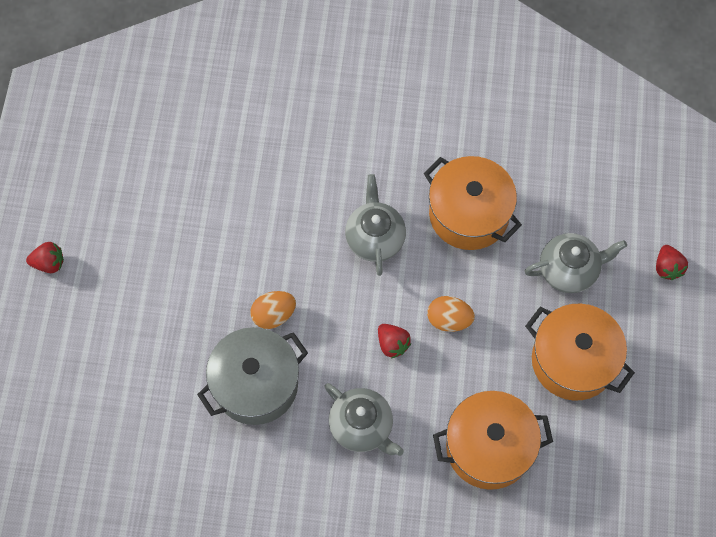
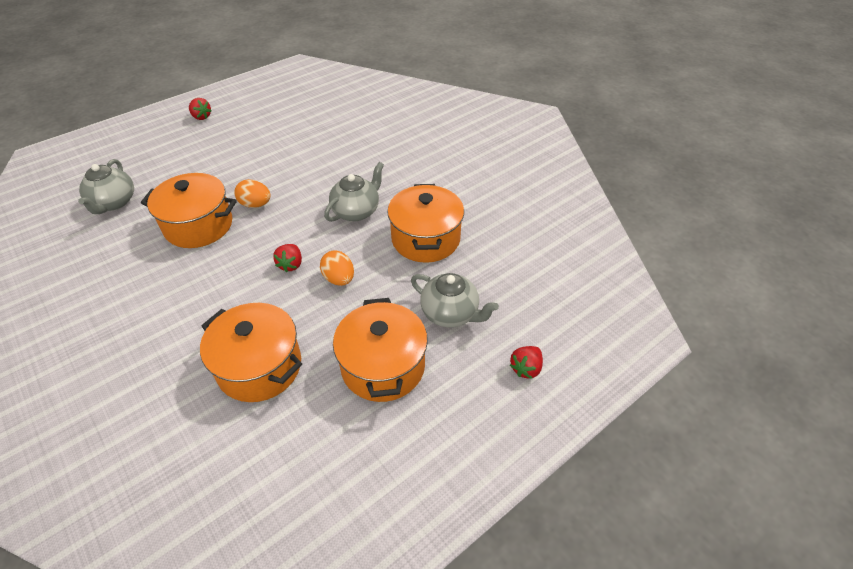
camera: 45 degrees right, 20 degrees down
(256, 384) = (199, 225): grey pot -> orange pot
(362, 426) = (213, 289): grey teapot -> grey teapot (114, 203)

